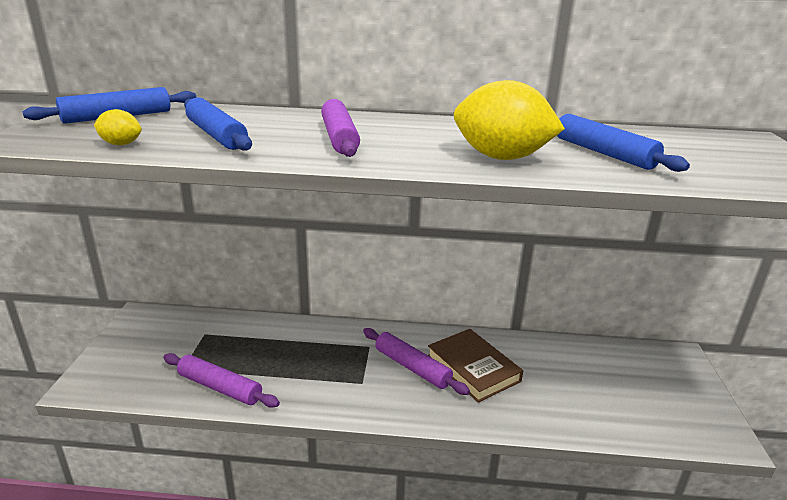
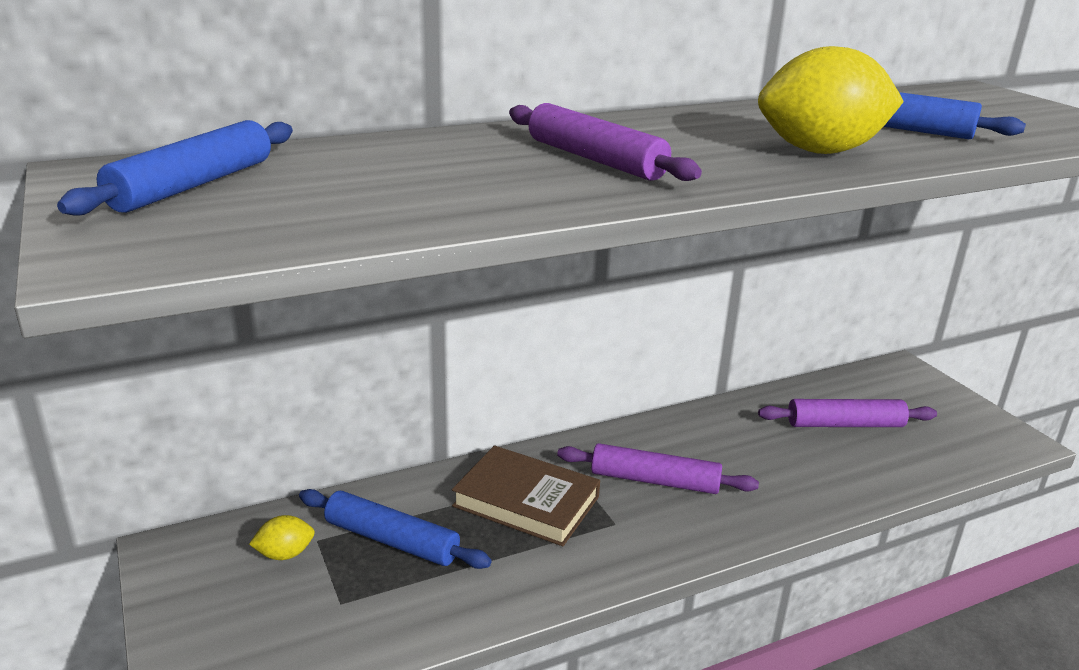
camera: 30 degrees left, 0 degrees up
(121, 144) = (313, 227): yellow lemon -> yellow lemon (285, 554)
(216, 135) = (425, 186): blue rolling pin -> blue rolling pin (391, 540)
(220, 387) = (430, 606): purple rolling pin -> purple rolling pin (845, 424)
(473, 368) = (723, 456): brown book -> brown book (526, 501)

